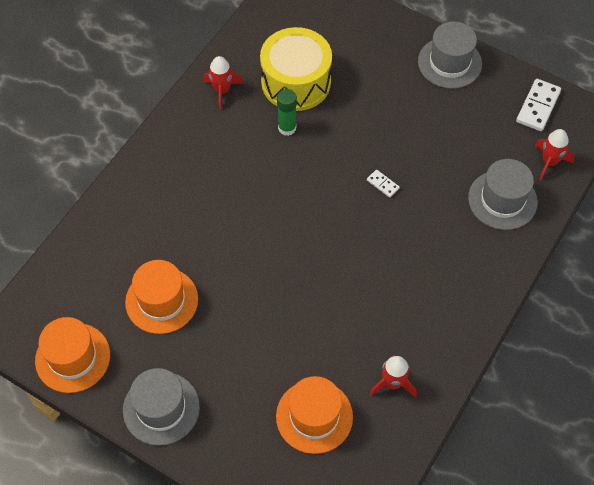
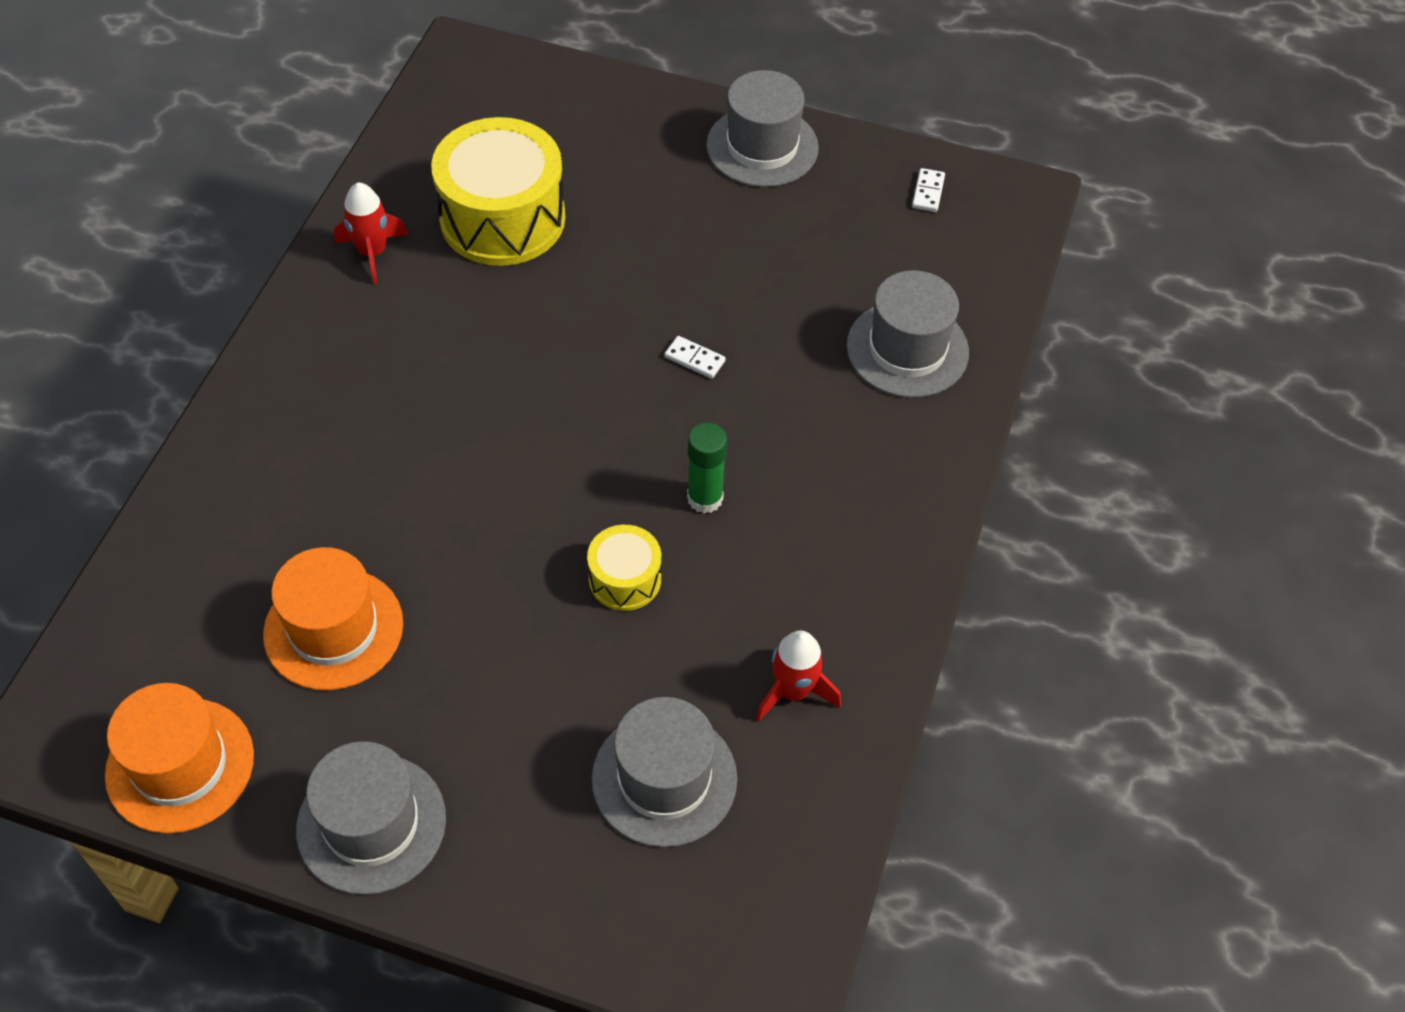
camera: 15 degrees left, 5 degrees down
(287, 128) = (503, 295): green glue stick -> green glue stick (705, 498)
(314, 416) = (664, 778): orange hat -> grey hat
(317, 303) = (625, 579): none -> yellow drum
(538, 106) = (928, 192): white domino -> white domino, size x0.53
(549, 162) = (970, 276): red rocket -> none

